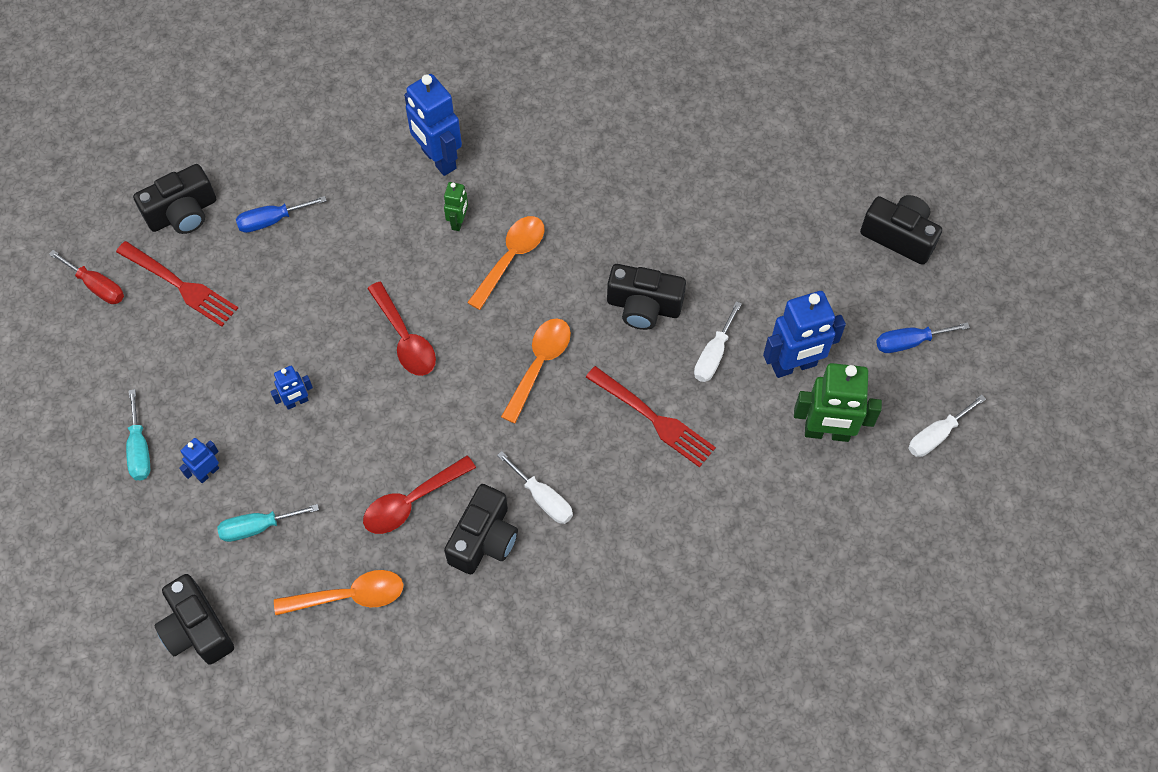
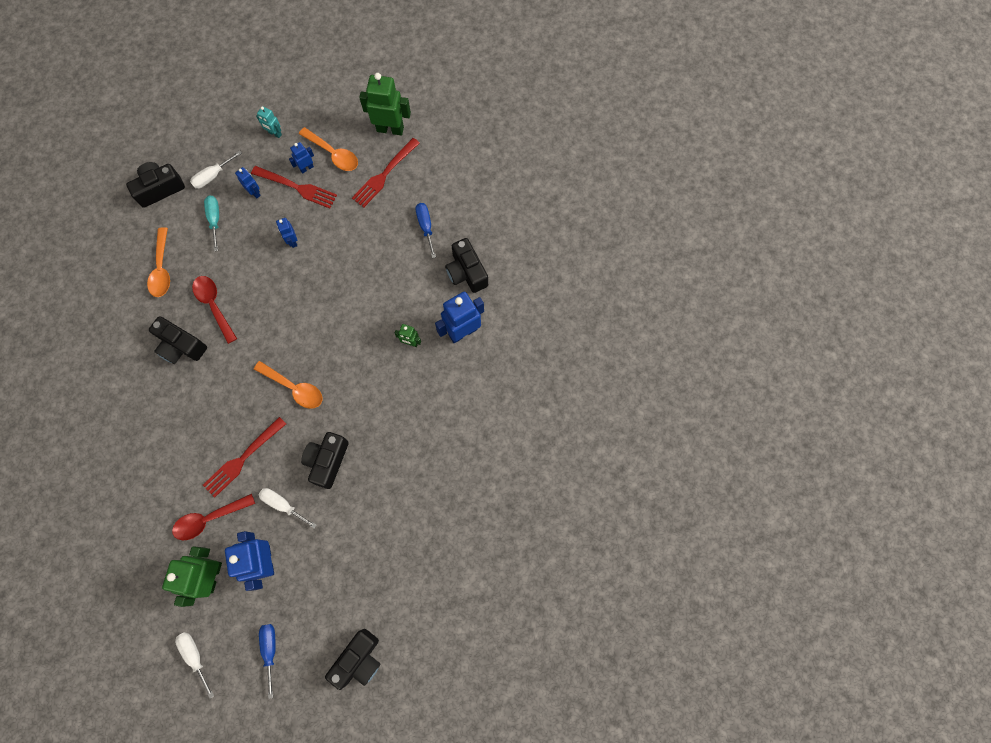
camera: 95 degrees right, 10 degrees up
(95, 458) = (275, 133): none -> turquoise robot
(97, 286) = (390, 129): red screwdriver -> green robot
(140, 449) = (276, 156): turquoise screwdriver -> none
(164, 400) = (306, 168): none -> blue robot
(183, 213) = (437, 175): black camera -> black camera (466, 272)
(200, 408) = (297, 187): none -> red fork
(405, 338) = (327, 305): red spoon -> red spoon (209, 519)
(511, 258) = (377, 375): orange spoon -> orange spoon (333, 154)
(543, 498) = (200, 383): white screwdriver -> white screwdriver (212, 176)

